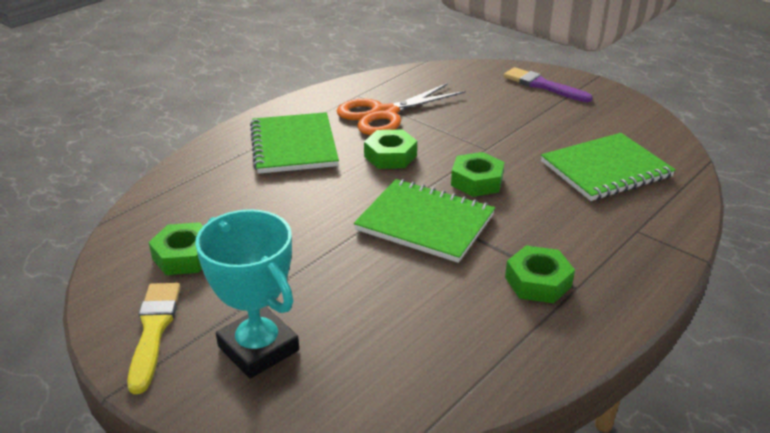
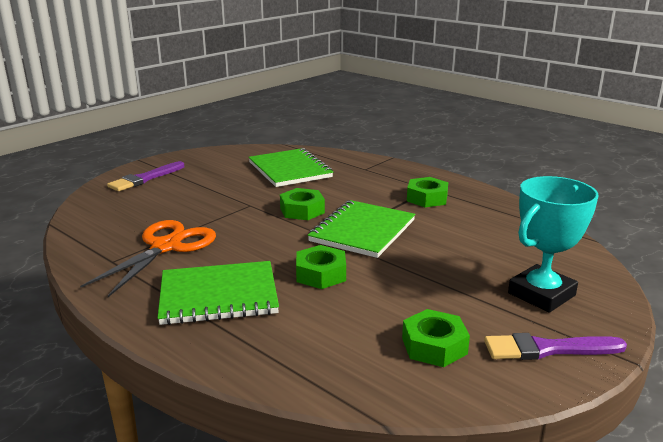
camera: 90 degrees left, 10 degrees down
(154, 330) = (547, 349): yellow brush -> purple brush
(384, 114) = (166, 247): orange scissors -> orange scissors turned 120 degrees counterclockwise
(390, 156) = (254, 244): green nut -> green nut (321, 274)

